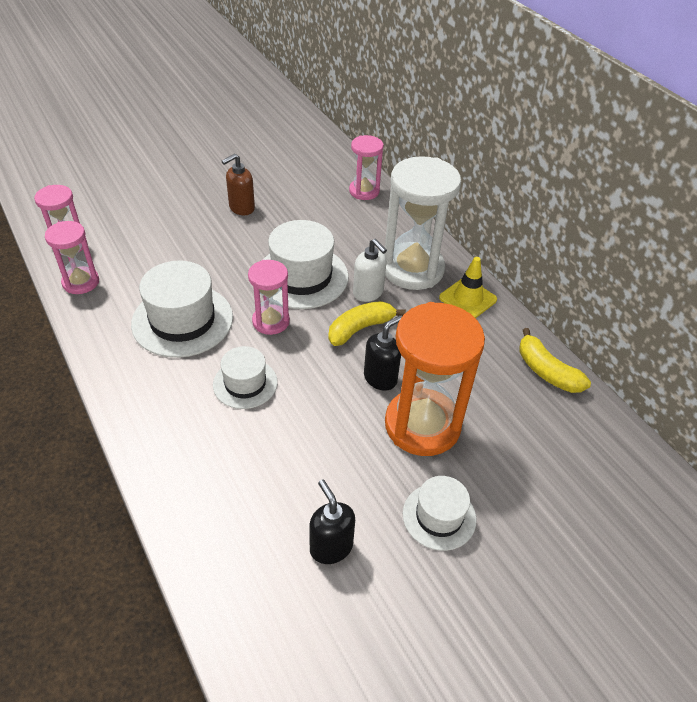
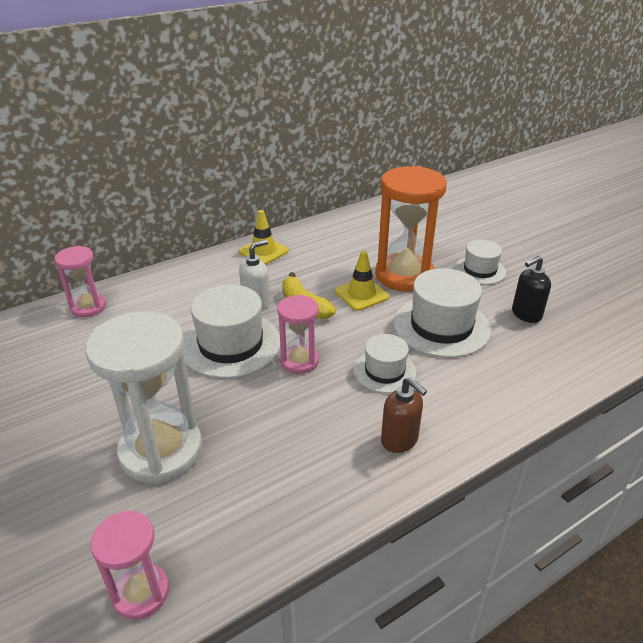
camera: 90 degrees left, 10 degrees down
(81, 282) = (233, 552): pink hourglass -> none
(182, 320) = (303, 429): white hat -> white hat (441, 326)
(241, 208) = (94, 402): brown soap dispenser -> brown soap dispenser (399, 440)
(380, 378) = (361, 294): black soap dispenser -> yellow traffic cone
(413, 269) = (223, 277): white hourglass -> white hourglass (161, 451)
(546, 371) = (340, 224): yellow banana -> none

